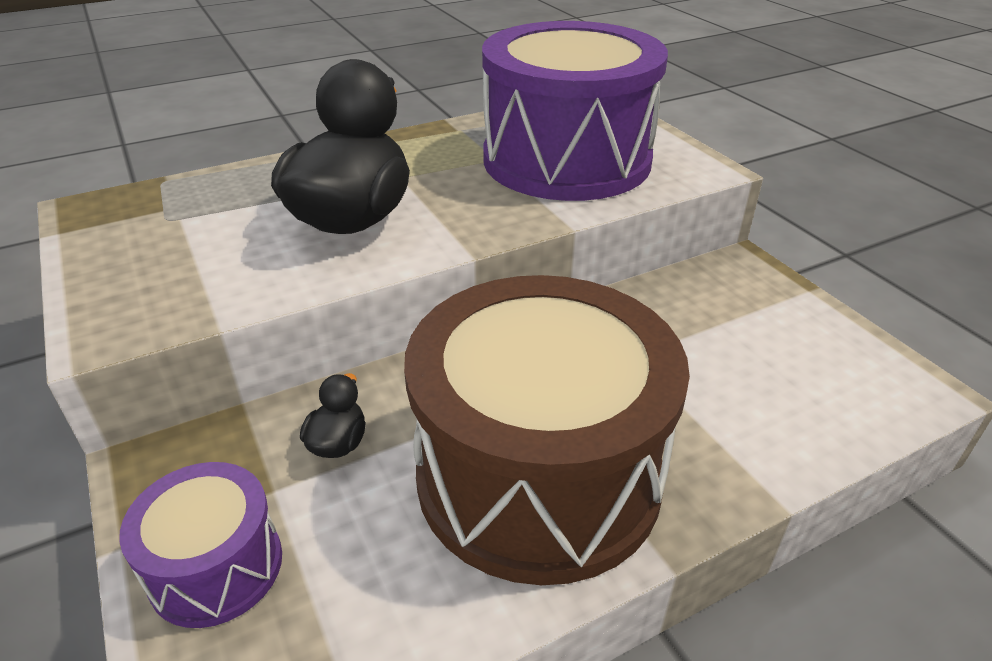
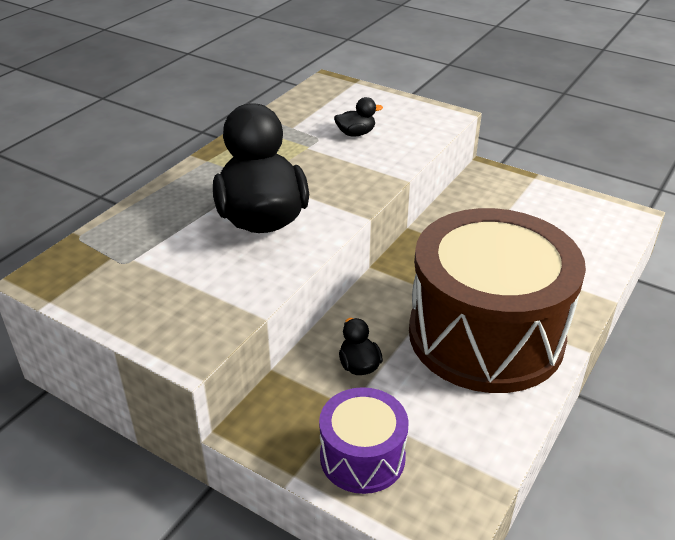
camera: 30 degrees left, 0 degrees up
(566, 160) = (356, 133): purple drum -> black duck

